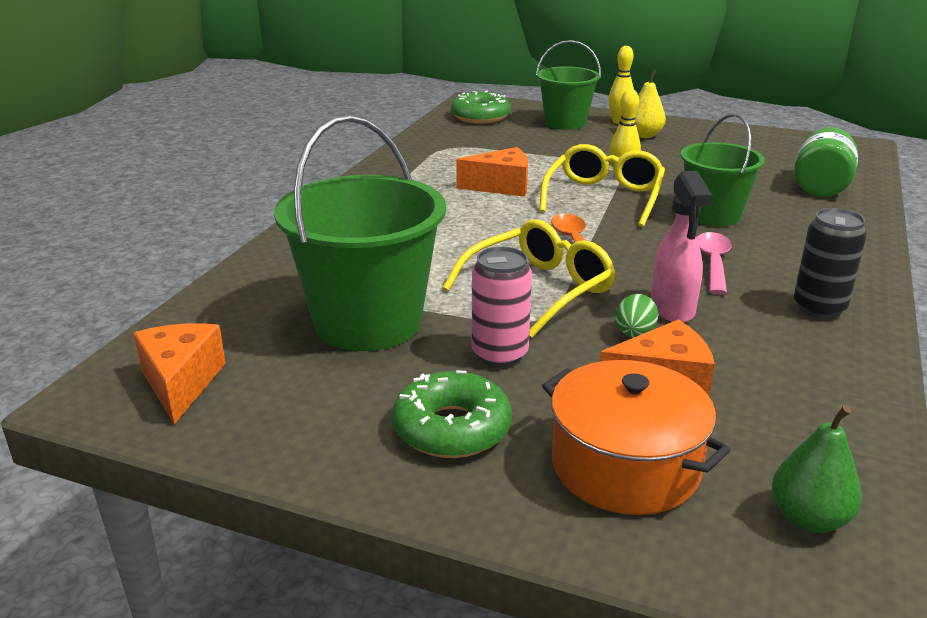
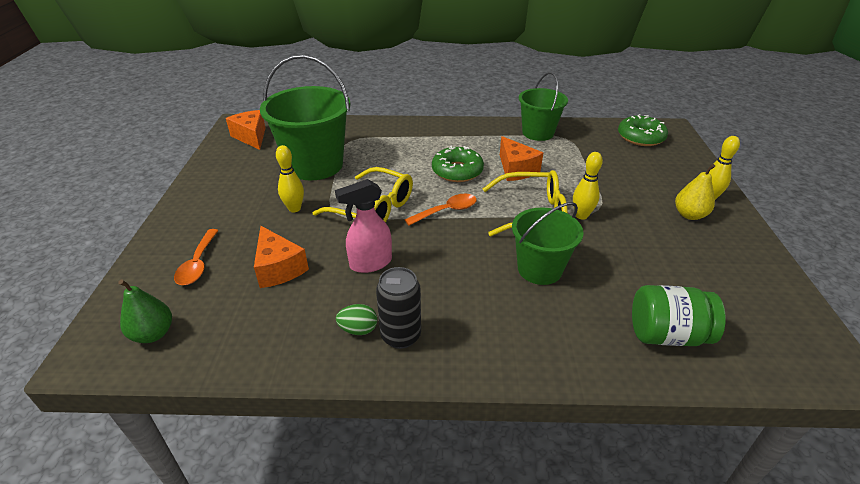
camera: 70 degrees right, 10 degrees up
(181, 383) = (251, 137): orange cheese -> orange cheese turned 90 degrees counterclockwise
(452, 428) = (225, 208): green donut -> green donut (457, 171)
(499, 355) = (294, 208): pink can -> yellow bowling pin
(565, 123) = (673, 173): green bucket -> green bucket (538, 133)
(625, 466) = (198, 264): orange pot -> orange spoon
(634, 334) = (331, 251): green egg -> green egg (358, 329)
(713, 262) = (450, 276): pink spoon -> none

